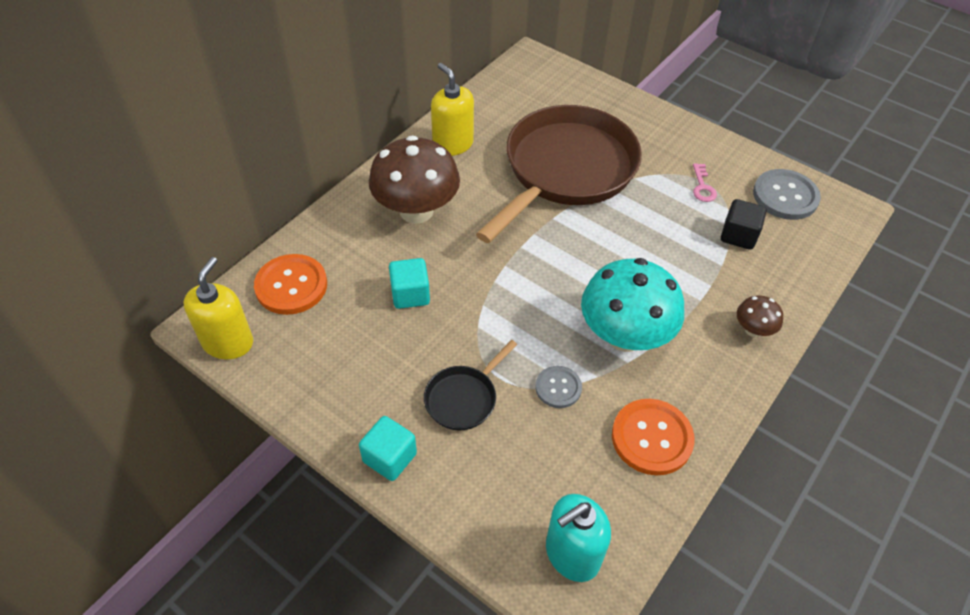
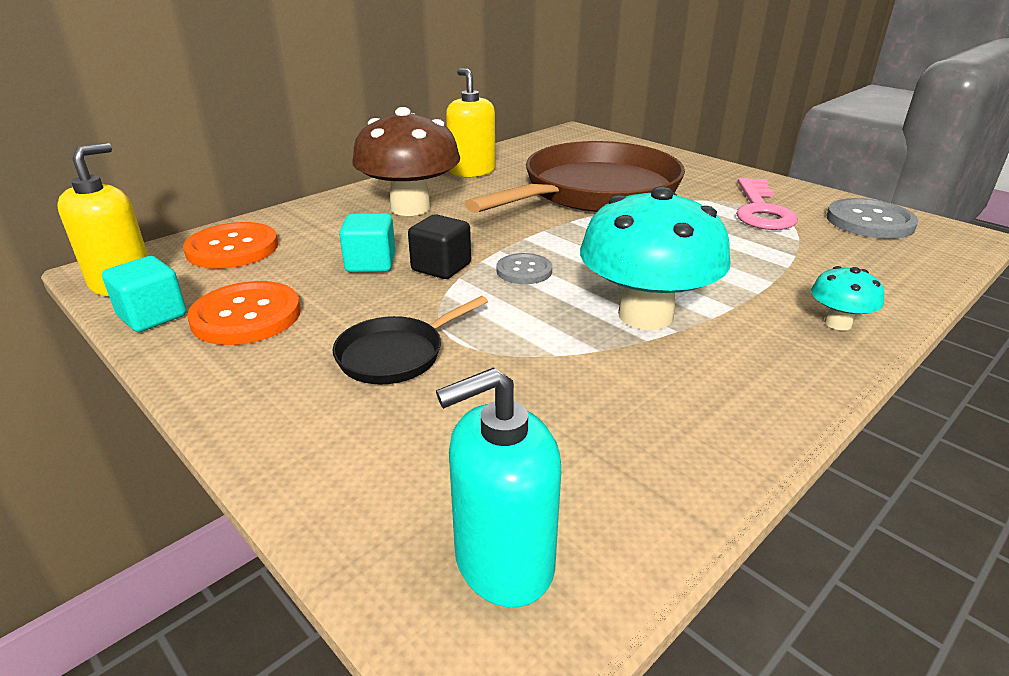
camera: 10 degrees right, 20 degrees down
(389, 458) = (256, 405): turquoise cube -> turquoise cube (152, 316)
(558, 388) = (537, 356): grey button -> grey button (524, 271)
(651, 438) = (674, 421): orange button -> orange button (246, 316)
(702, 187) = (761, 210): pink key -> pink key, size x1.97
(738, 235) = (809, 246): black cube -> black cube (441, 267)
(753, 330) = (838, 323): brown mushroom -> turquoise mushroom

